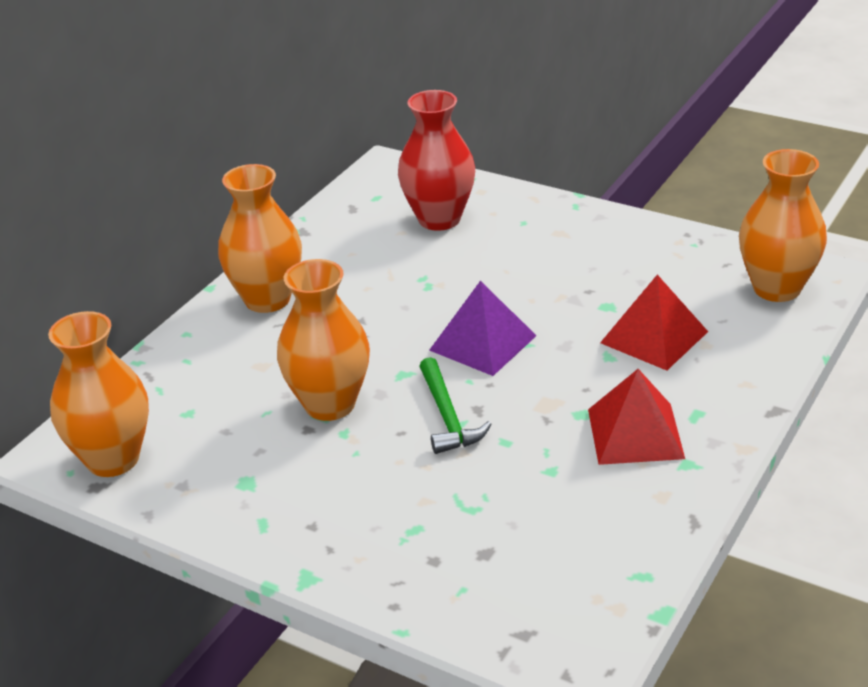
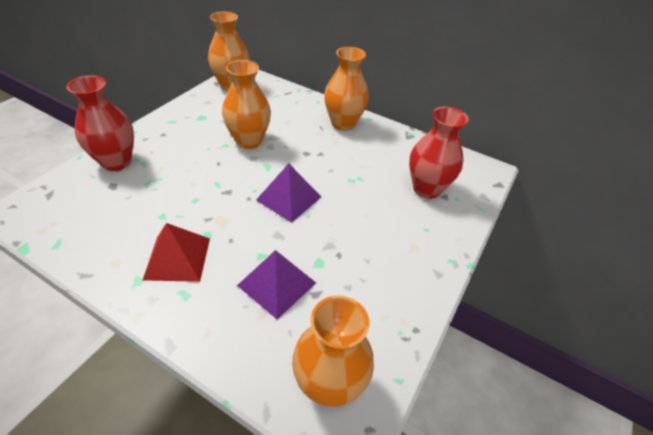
camera: 85 degrees right, 10 degrees up
(413, 568) = (116, 162): none -> red vase
(447, 417) = (224, 180): green hammer -> none
(654, 337) = (276, 284): red pyramid -> purple pyramid

